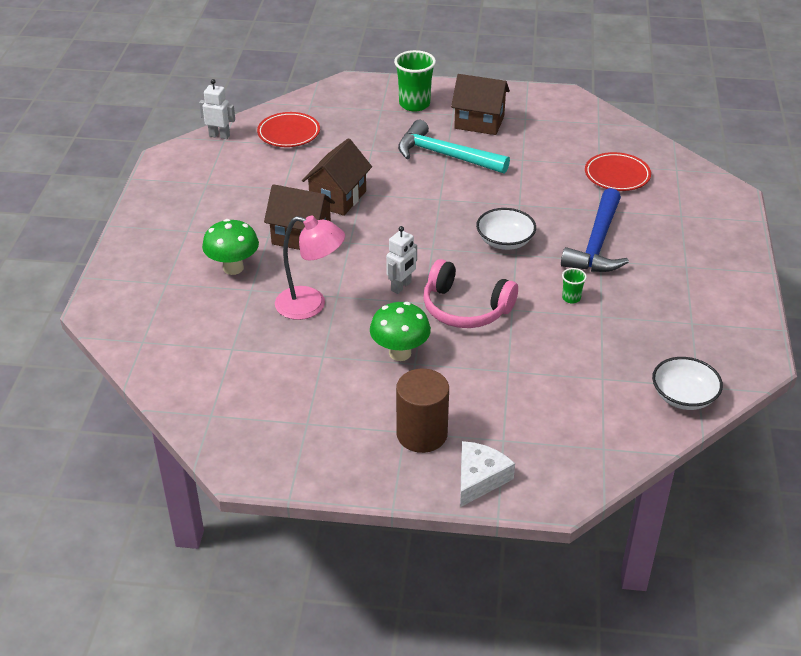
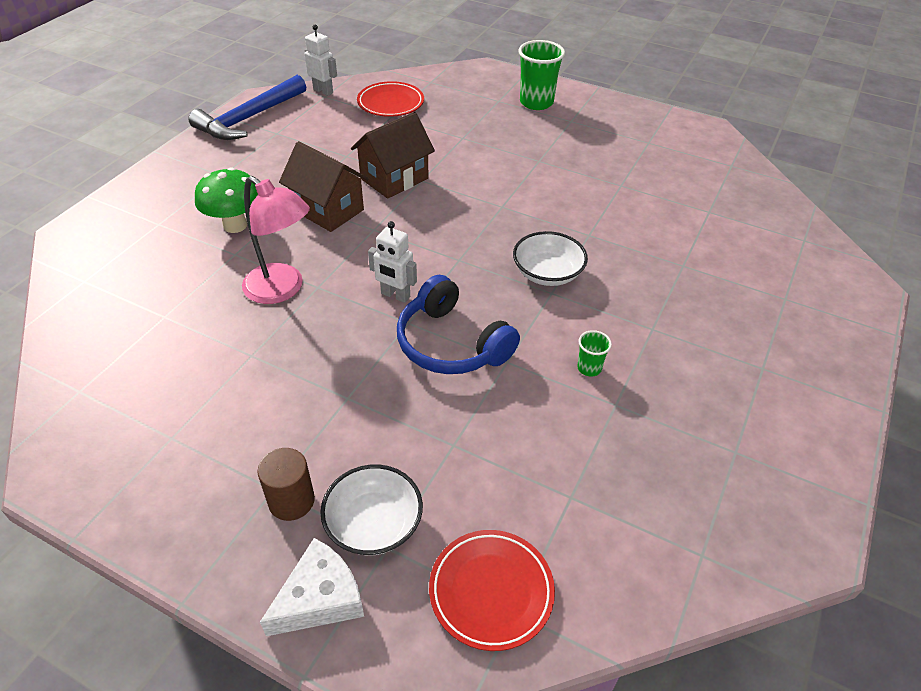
camera: 20 degrees right, 5 degrees up
(400, 353) = (339, 378): green mushroom -> none
(401, 286) = (395, 295): white robot -> white robot turned 60 degrees clockwise
(422, 434) = (291, 501): brown cylinder -> brown cylinder, size x0.66
(445, 155) = (536, 161): turquoise hammer -> none
(465, 308) = (451, 343): pink headphones -> blue headphones
(479, 122) = (595, 135): brown house -> none
(597, 244) = (658, 306): blue hammer -> blue hammer (248, 118)
(617, 175) = (725, 229): red plate -> red plate (491, 591)
(683, 396) = (673, 565): white bowl -> white bowl (374, 524)

